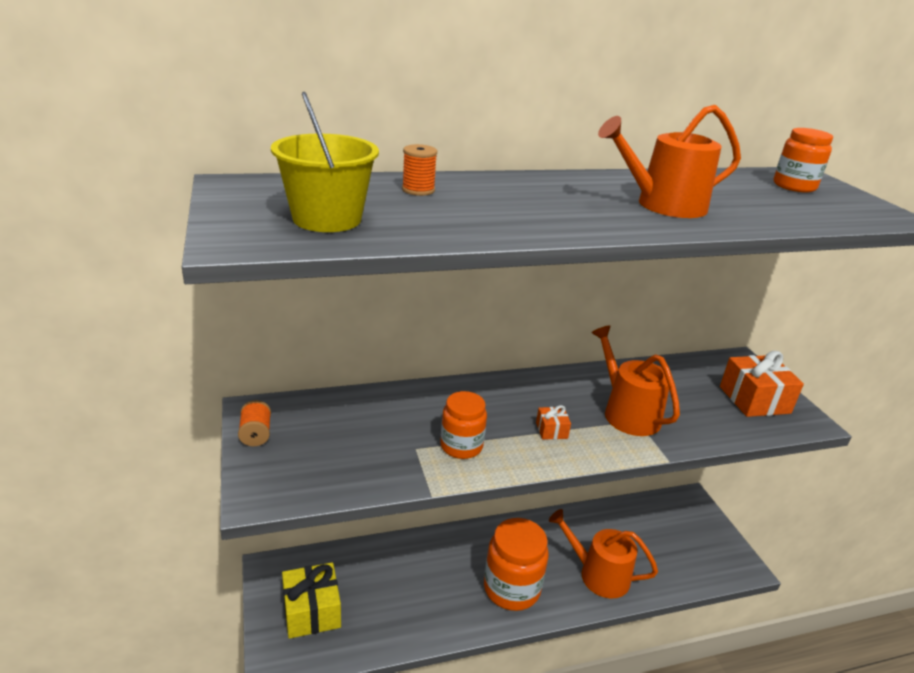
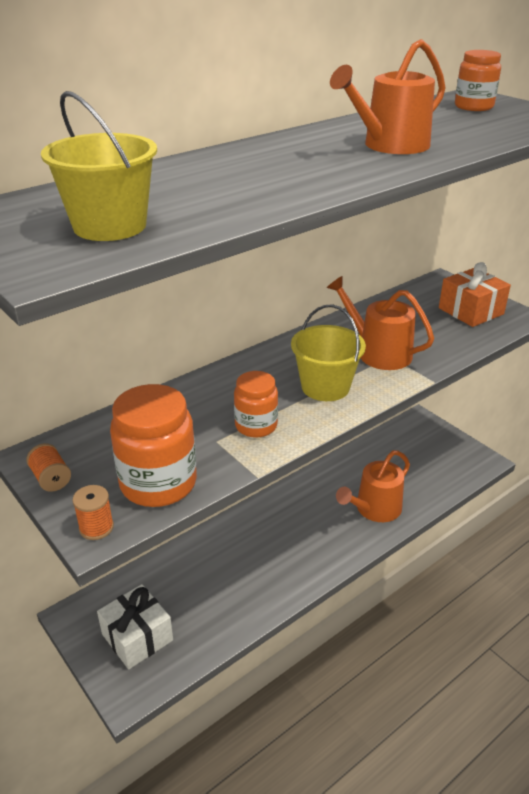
camera: 20 degrees left, 5 degrees up
(312, 611) = (137, 637): yellow gift -> white gift
(418, 190) = (166, 179): orange spool -> orange spool (96, 527)
(511, 588) = (308, 547): orange jar -> orange jar (158, 483)
(551, 430) = (325, 387): orange gift -> yellow bucket
(598, 574) = (374, 509): orange watering can -> orange watering can turned 45 degrees counterclockwise

